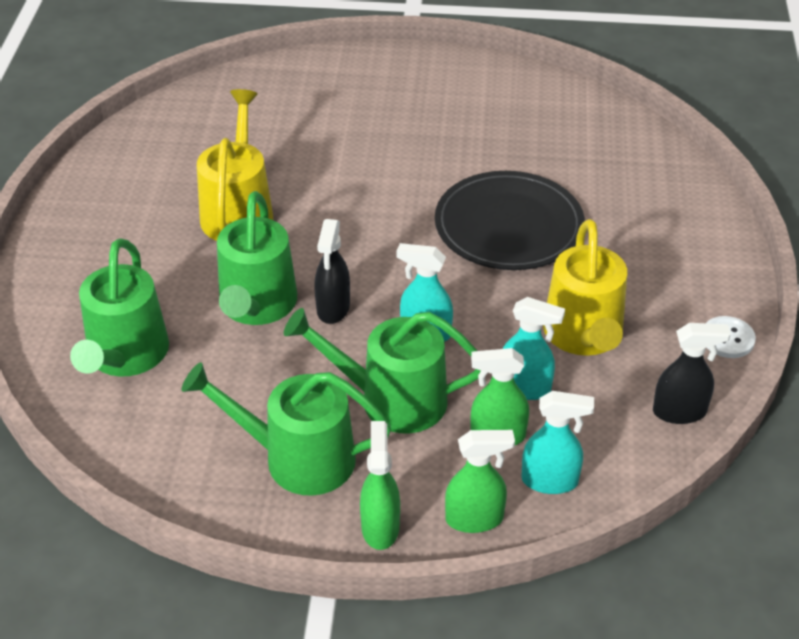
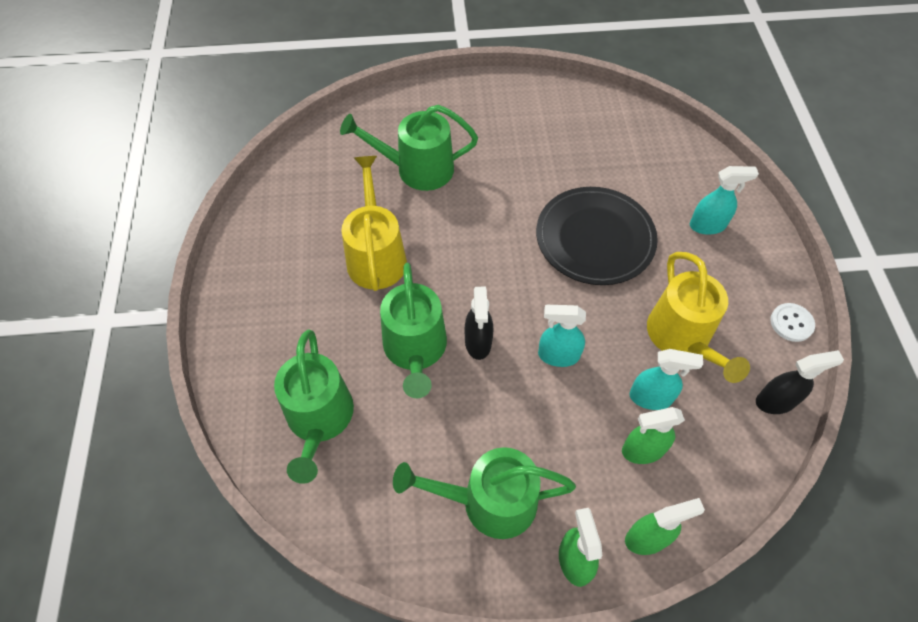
camera: 10 degrees left, 15 degrees up
(392, 400) = (549, 427): green watering can -> green watering can (417, 169)
(550, 481) = (696, 488): turquoise spray bottle -> turquoise spray bottle (707, 225)

